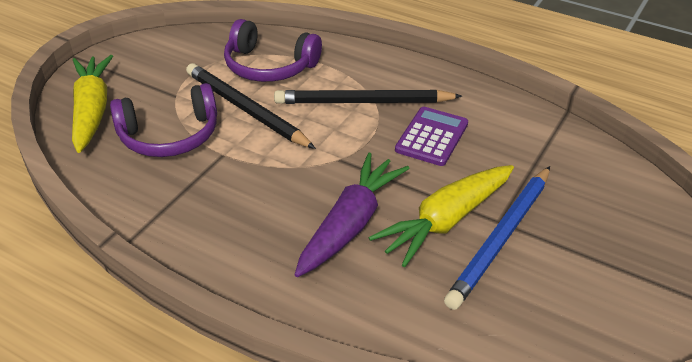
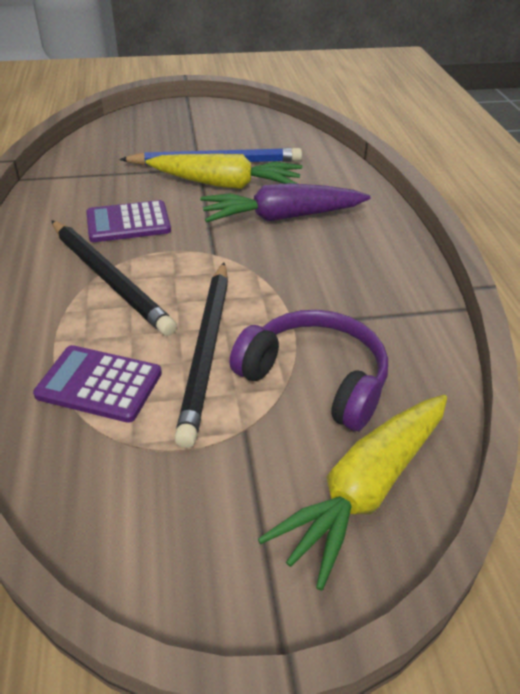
camera: 130 degrees left, 0 degrees up
(269, 66) = (99, 384): purple headphones -> purple calculator

